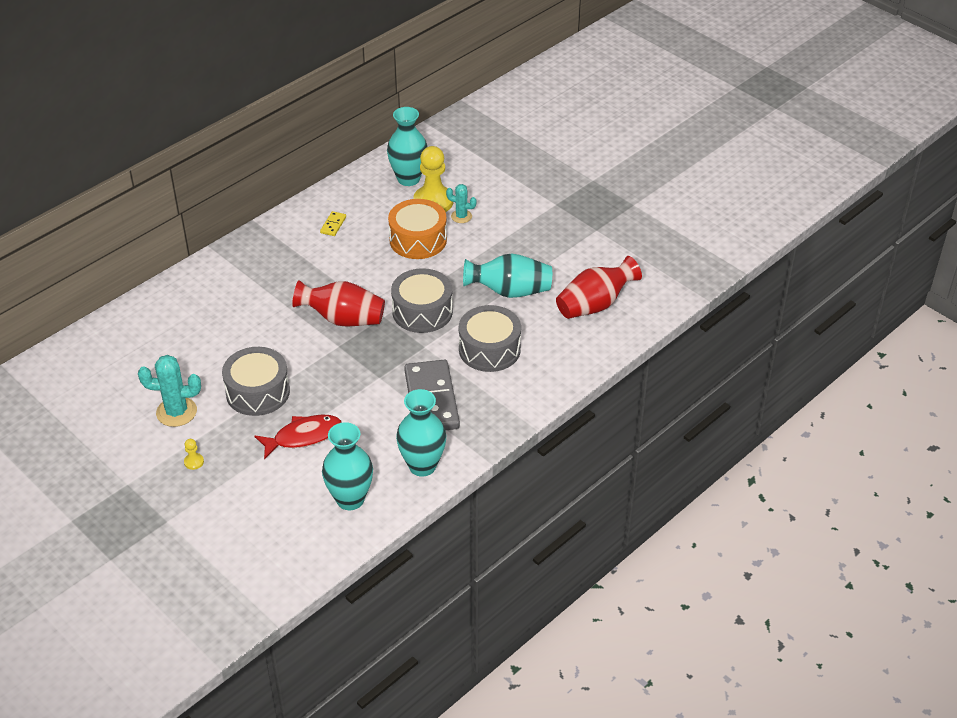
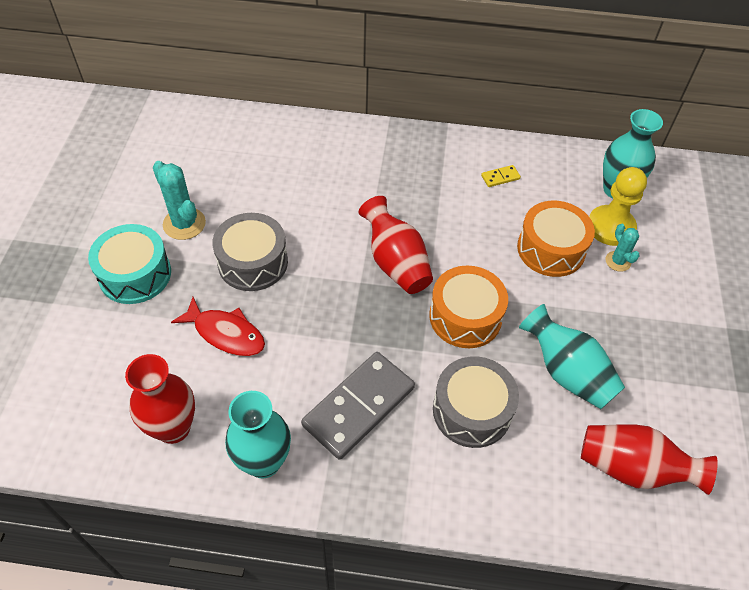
camera: 50 degrees right, 10 degrees up
(194, 462) = (135, 274): yellow pawn -> turquoise drum
(350, 499) = (173, 428): turquoise vase -> red vase
(422, 311) = (465, 317): grey drum -> orange drum

